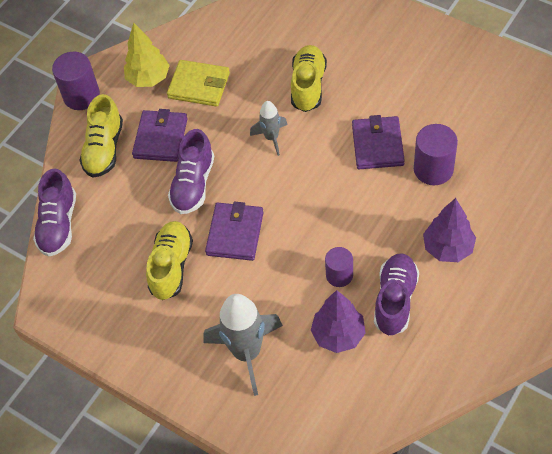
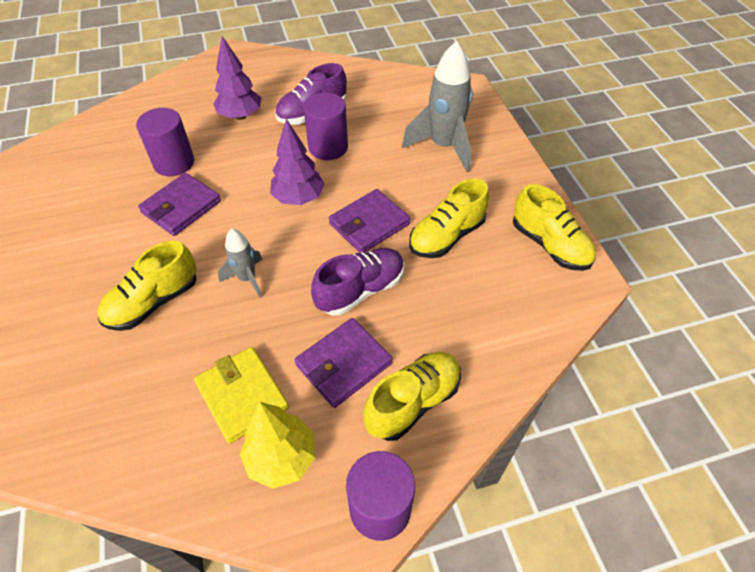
camera: 145 degrees left, 5 degrees down
(58, 224) = (526, 351): purple shoe -> none
(91, 317) = (549, 245): none -> yellow shoe
(338, 335) = (371, 119): purple tree -> purple tree (299, 198)
(339, 275) = (328, 147): purple cylinder -> purple cylinder, size x1.54

